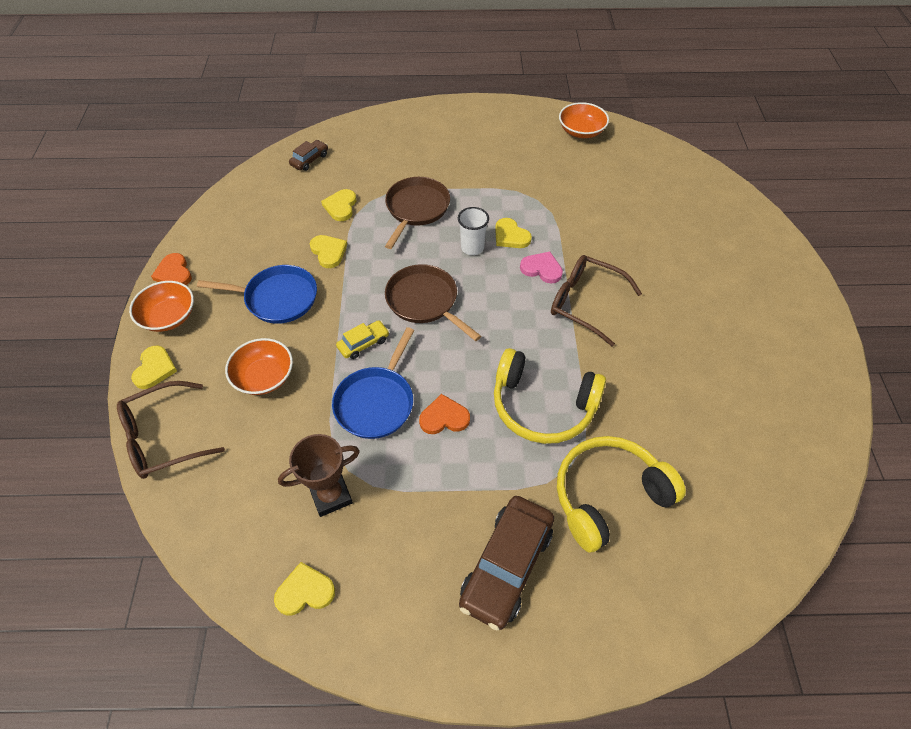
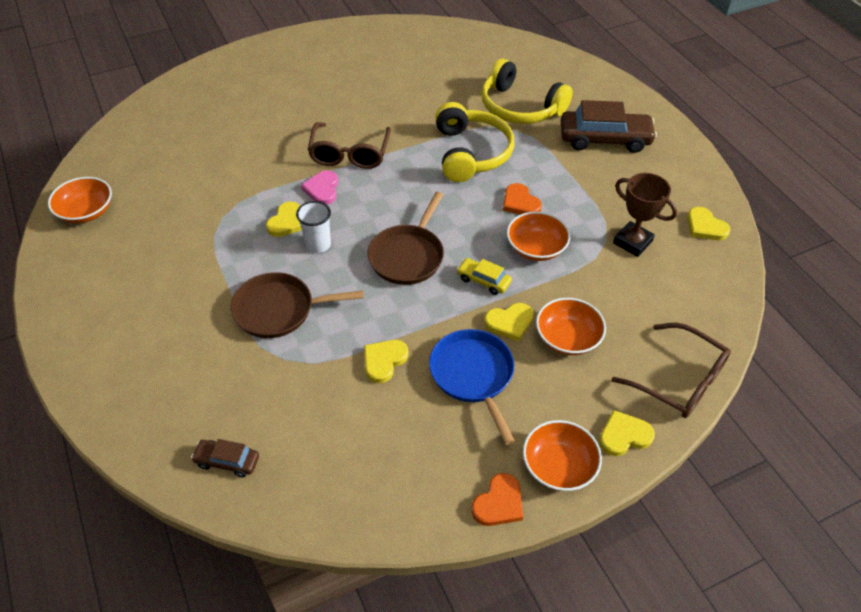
camera: 115 degrees left, 5 degrees down
(340, 206) = (305, 383): yellow heart -> yellow heart (510, 322)
(376, 402) = (536, 248): blue pan -> orange bowl

